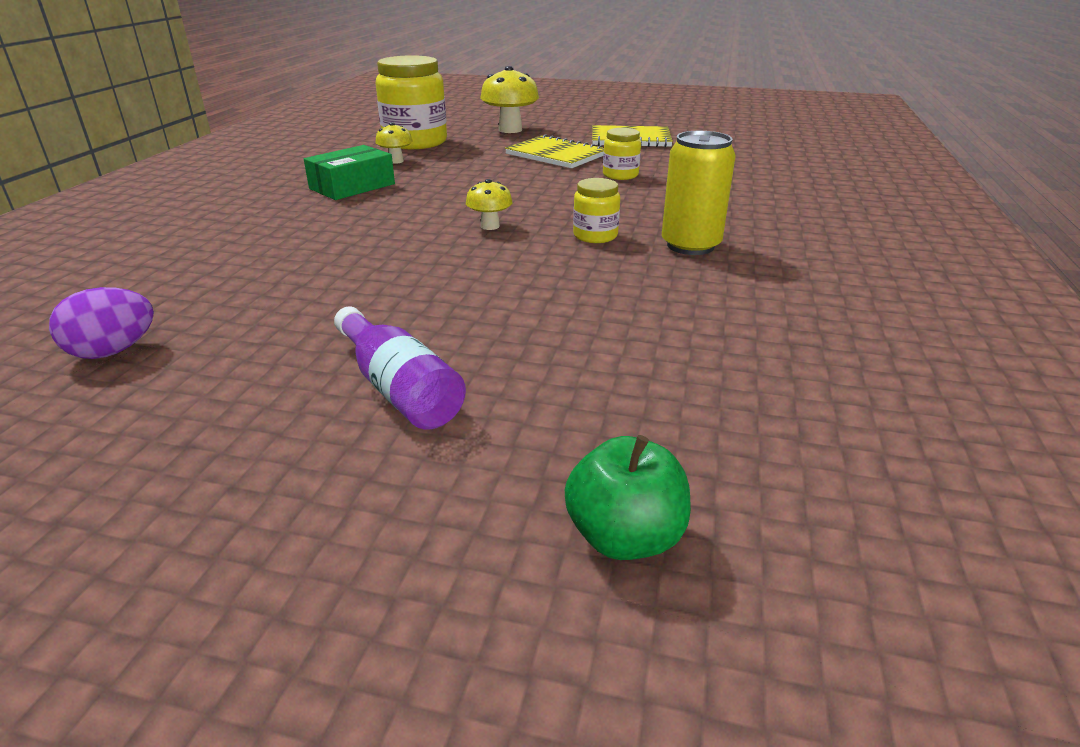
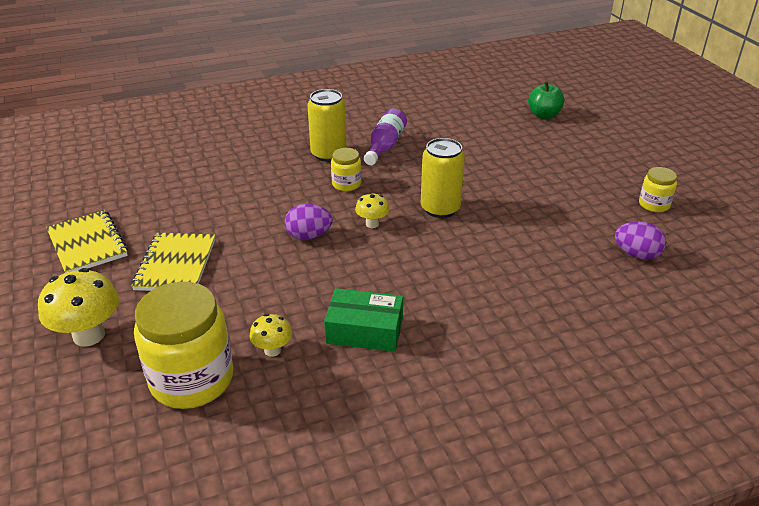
camera: 125 degrees left, 5 degrees up
(398, 388) = (545, 173): purple bottle -> purple bottle (385, 146)
(455, 267) = (440, 208): none -> yellow can
(518, 198) = (309, 236): none -> purple egg
(620, 175) = (213, 213): yellow jar -> yellow jar (654, 204)

